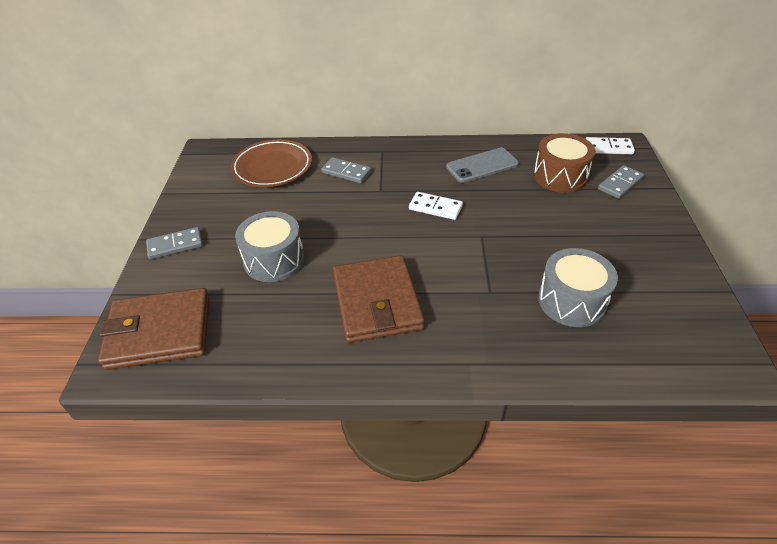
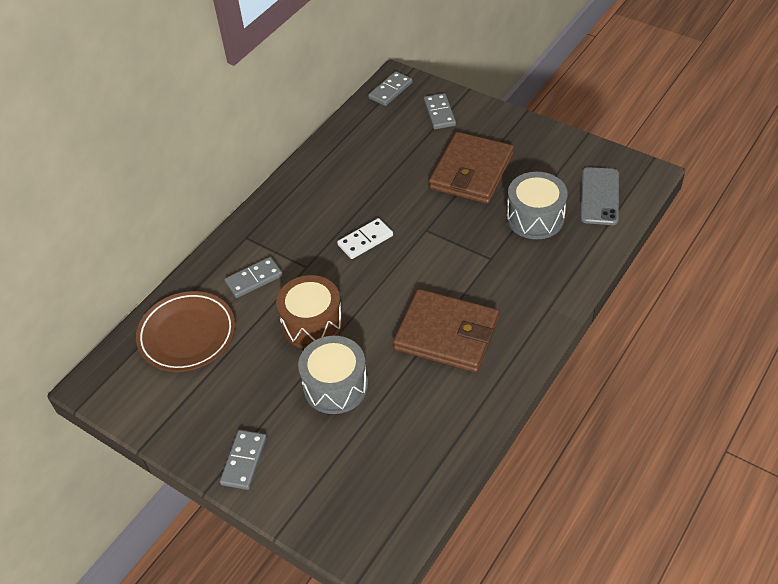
camera: 55 degrees left, 5 degrees up
(159, 332) = (361, 507): brown wallet -> brown wallet (471, 171)
(482, 165) = (337, 180): grey phone -> grey phone (599, 196)
(560, 176) = (398, 141): brown drum -> brown drum (312, 324)
(608, 148) = (390, 90): white domino -> grey domino

